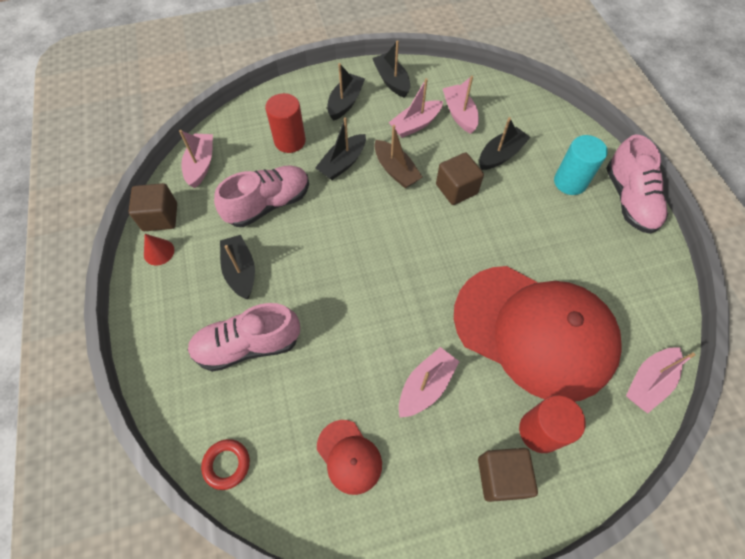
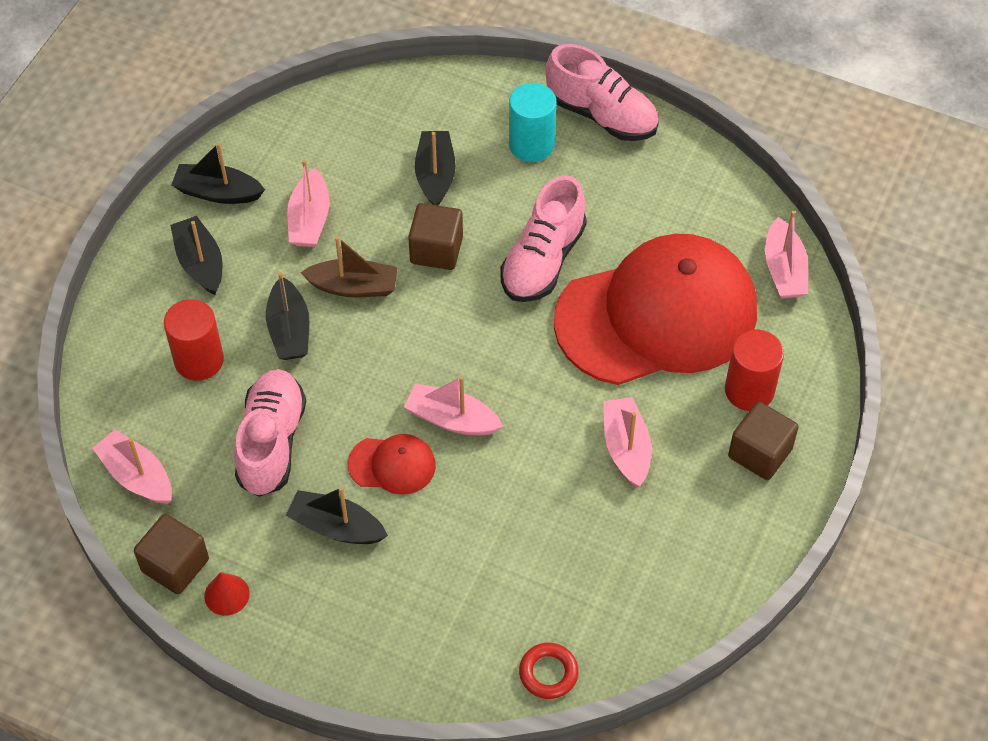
camera: 50 degrees left, 5 degrees down
(248, 345) = (436, 575): pink shoe -> pink shoe (543, 260)
(349, 456) = (634, 562): red cap -> red cap (392, 465)
(459, 114) = (340, 167): pink boat -> pink boat (452, 419)

